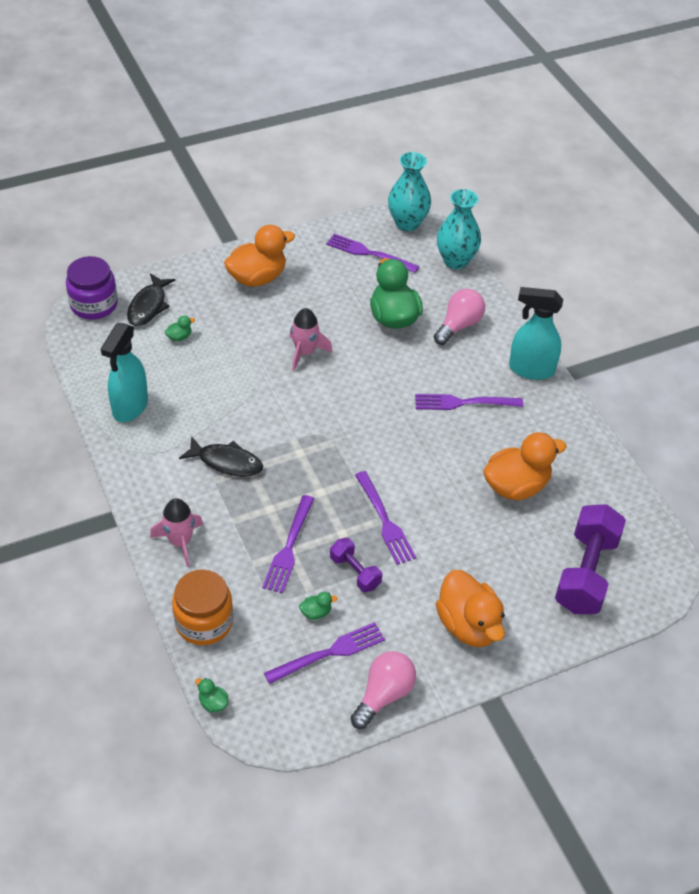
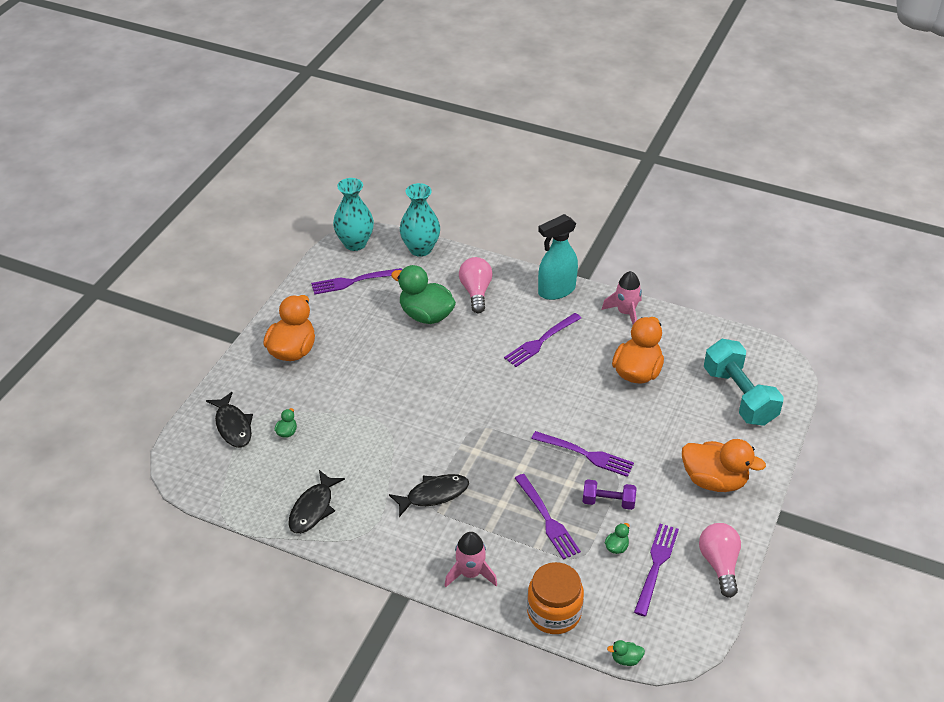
camera: 40 degrees left, 5 degrees down
(94, 305) = (186, 454): purple jar -> none
(130, 407) = (313, 508): turquoise spray bottle -> black fish
(305, 352) = (394, 380): pink rocket -> pink rocket (625, 312)
(586, 573) = (739, 396): purple dumbbell -> turquoise dumbbell

